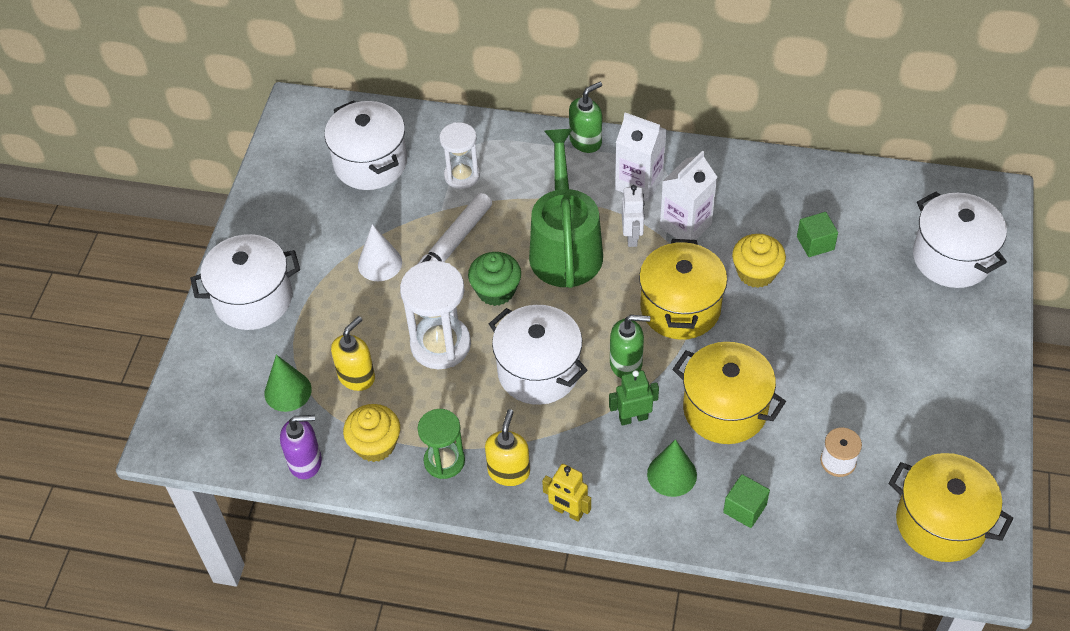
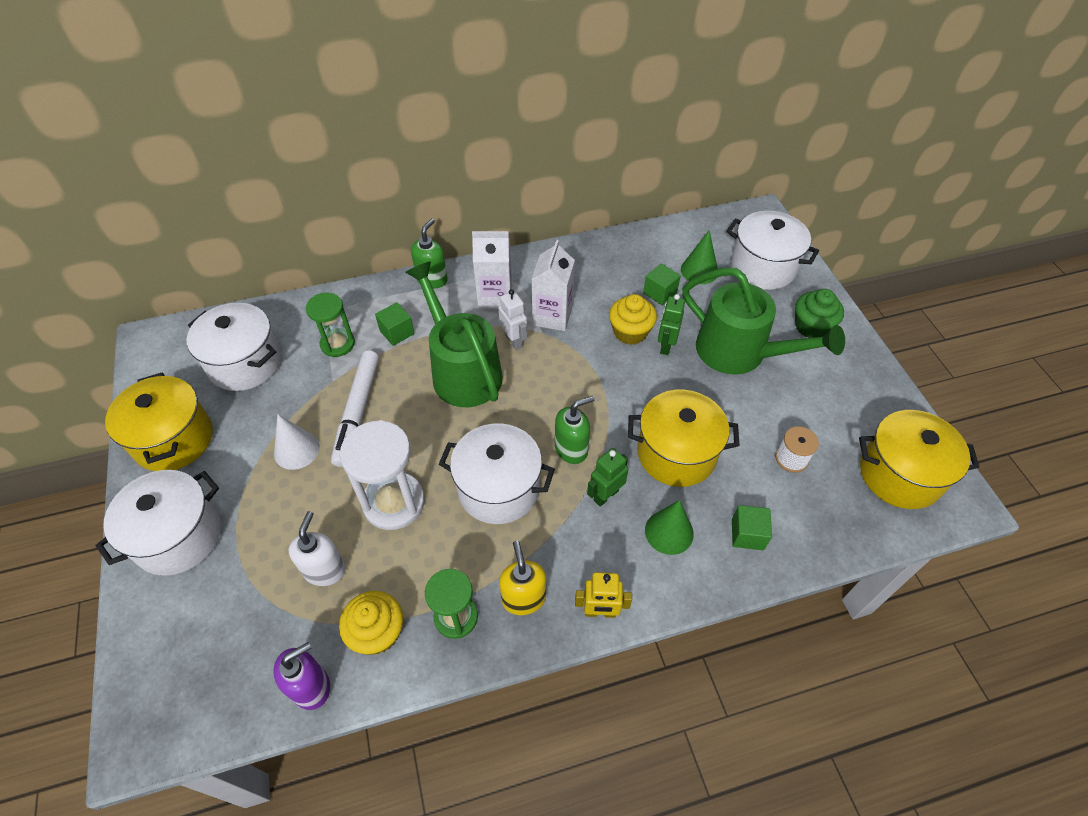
camera: 30 degrees left, 0 degrees up
(288, 391) = (257, 617): green cone -> green cone (699, 270)
(357, 376) = (325, 570): yellow soap dispenser -> white soap dispenser
(462, 175) = (337, 344): white hourglass -> green hourglass
(496, 291) = (420, 432): green cupcake -> green cupcake (811, 326)
(523, 185) = (397, 332): none -> green cube
(680, 308) = (588, 383): yellow pot -> yellow pot (174, 439)
(784, 301) = (666, 346): none -> green robot
(859, 339) = (740, 353): none -> green watering can

